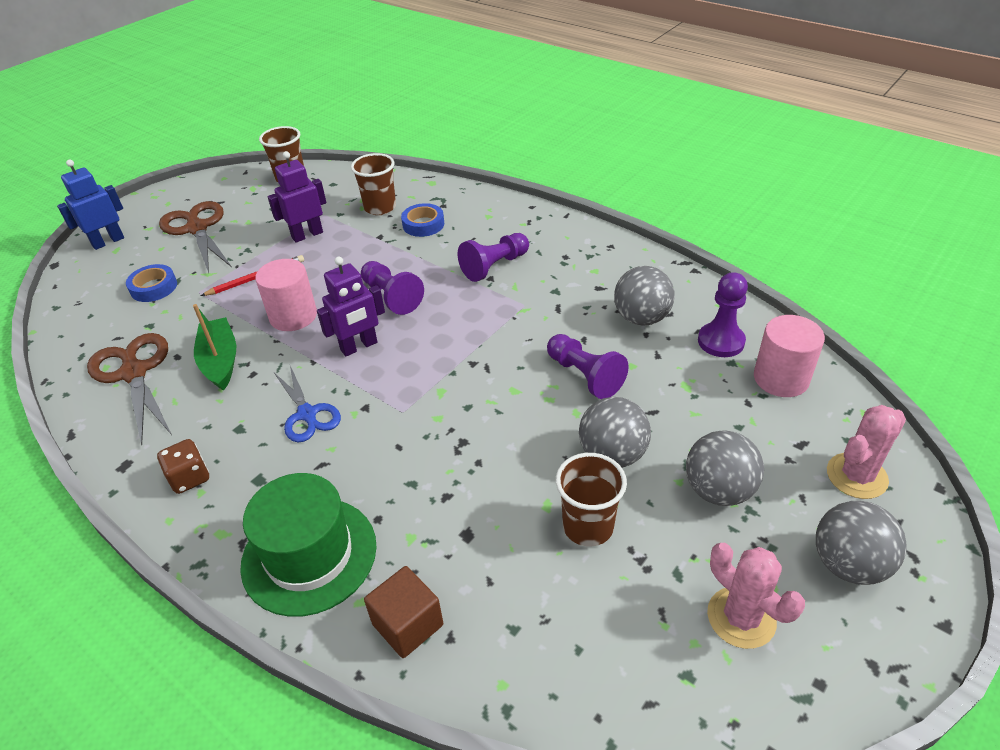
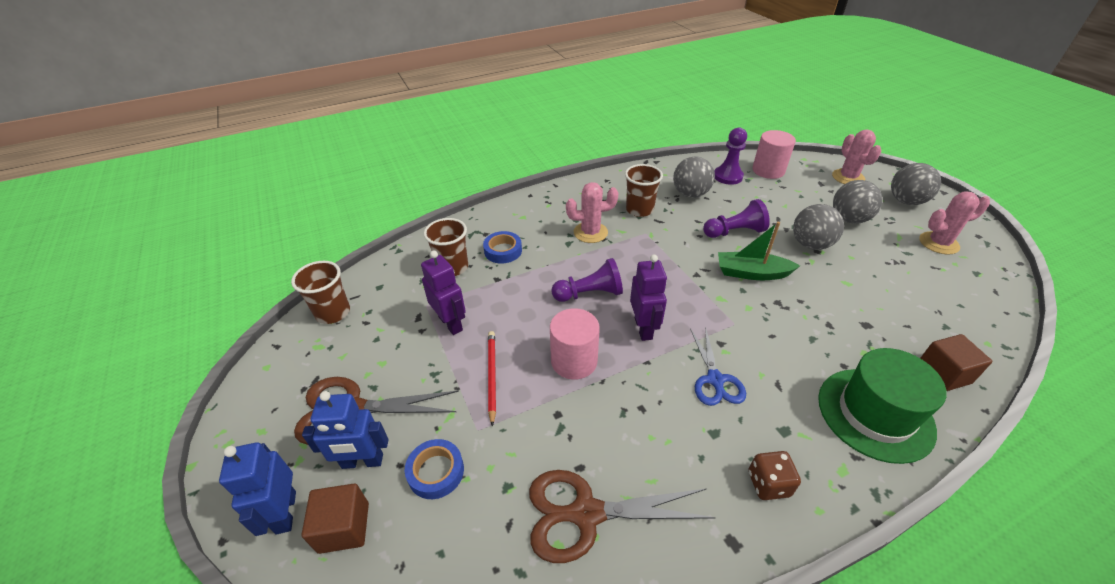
camera: 65 degrees left, 0 degrees up
(101, 268) = (344, 527): none -> brown cube
(154, 253) = (362, 462): none -> blue robot
(220, 361) = (609, 430): green boat -> green boat (751, 273)
(307, 235) = (451, 323): purple robot -> purple robot turned 150 degrees clockwise
(307, 415) = (715, 380): blue scissors -> blue scissors turned 90 degrees clockwise
(494, 266) = (590, 232): purple pawn -> pink cactus
(588, 526) = (868, 272): brown cup -> brown cup (639, 210)

